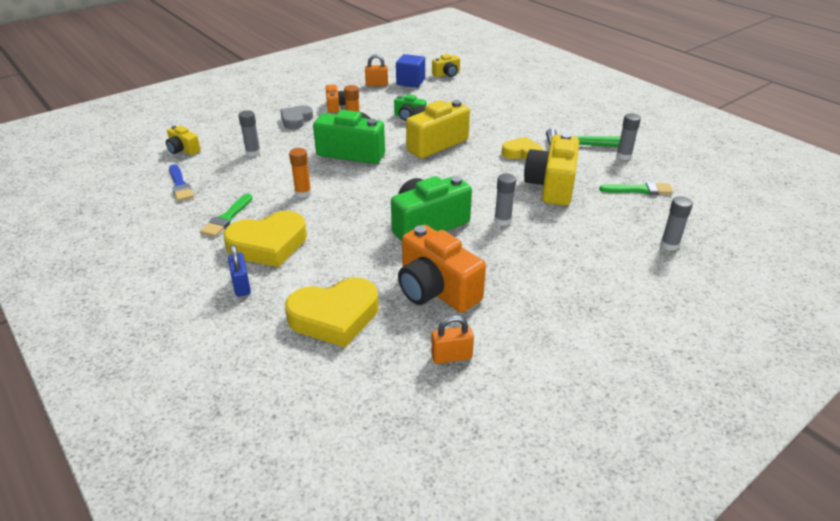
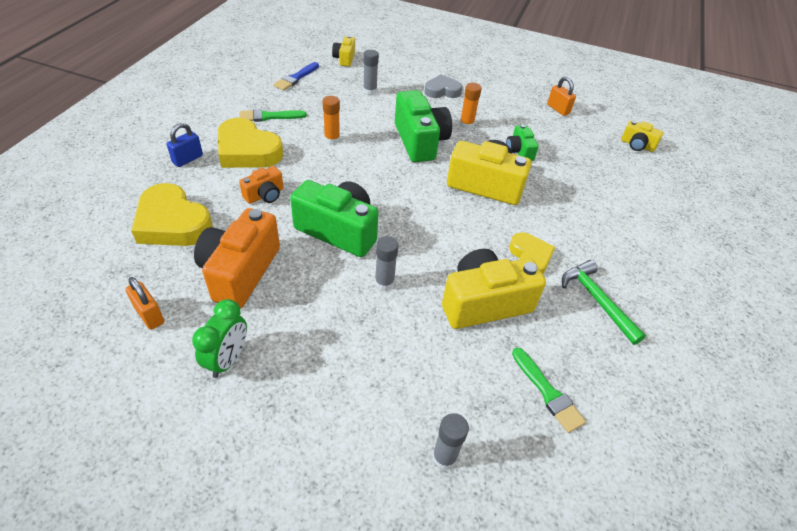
camera: 55 degrees right, 10 degrees up
(335, 106) = (489, 101): orange camera -> orange camera (265, 195)
(410, 82) = (589, 128): blue cube -> none
(532, 320) = (228, 359): none -> green clock
(623, 156) = (616, 355): grey glue stick -> none

